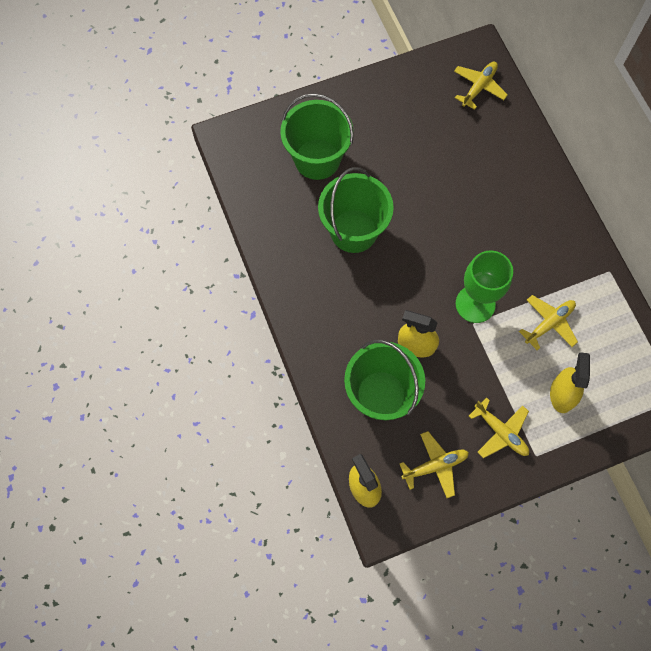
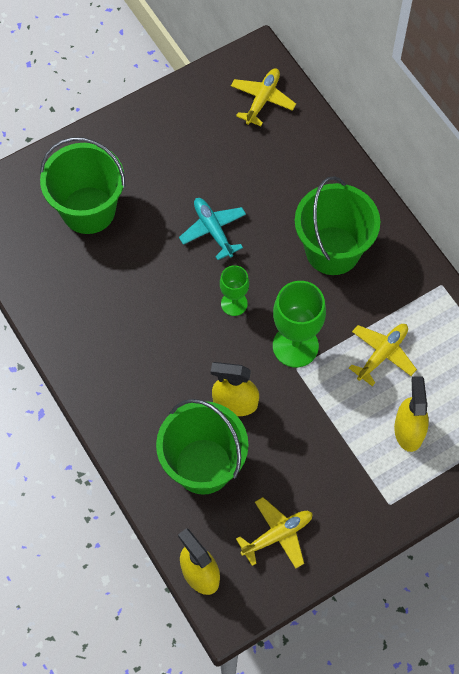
camera: 10 degrees left, 5 degrees down
(353, 231) = (143, 285): green bucket -> green bucket (332, 250)
(420, 193) = (213, 230): none -> turquoise plane
(428, 259) = (234, 303): none -> green goblet
(500, 432) = (346, 484): yellow plane -> none

